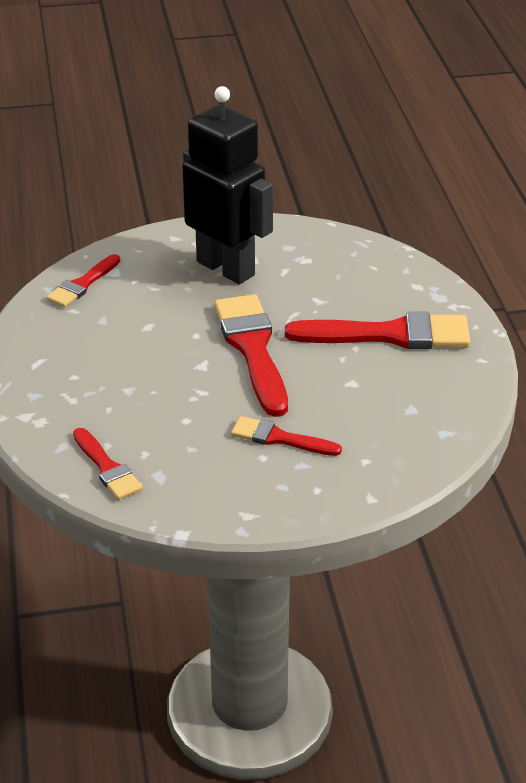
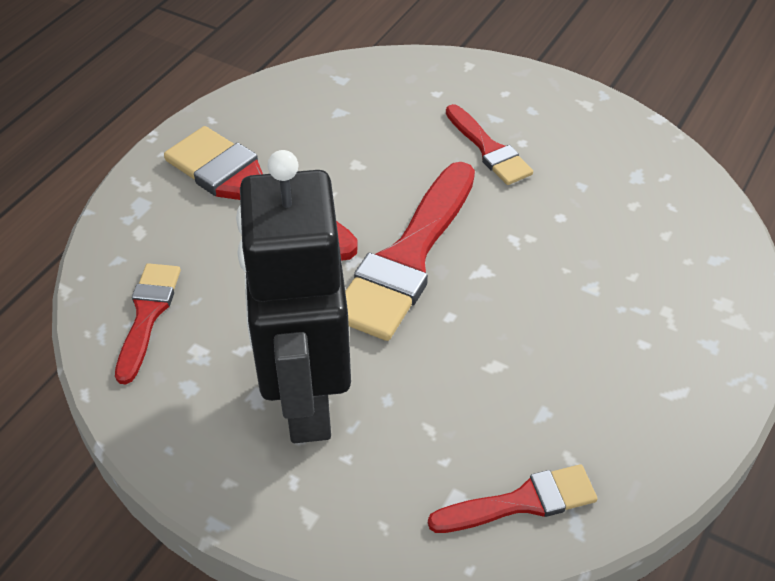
camera: 140 degrees left, 10 degrees up
(107, 468) = (684, 209): red brush -> red brush (147, 315)

